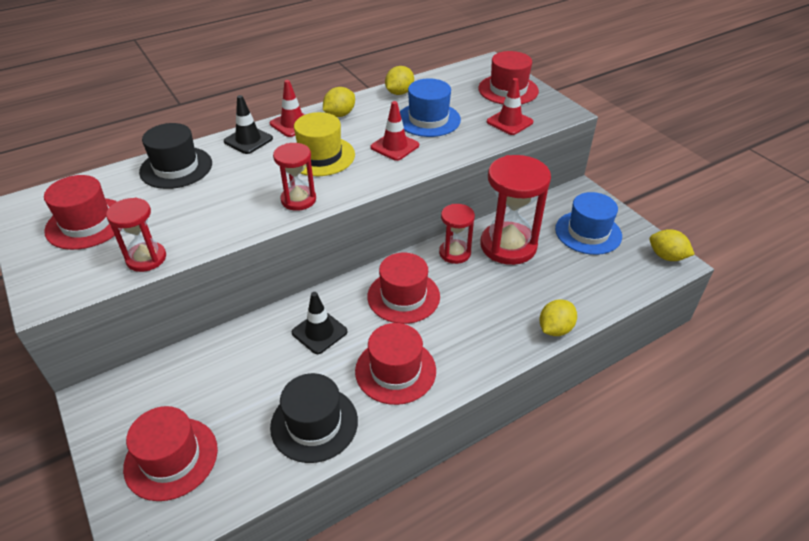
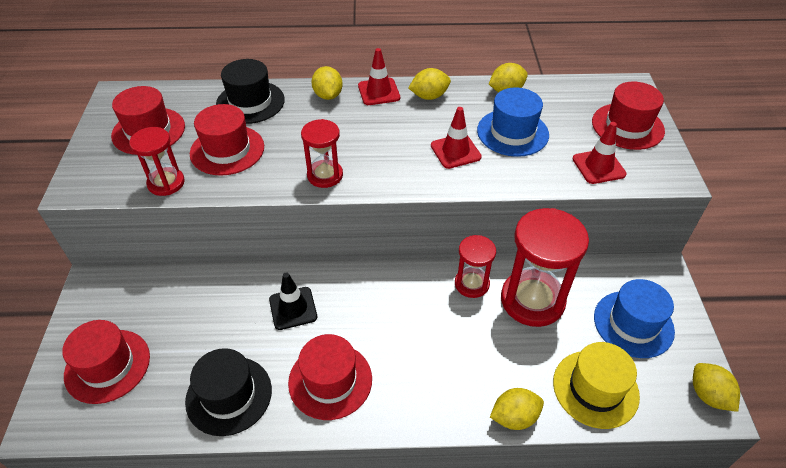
camera: 30 degrees right, 5 degrees up
(248, 140) = (328, 95): black traffic cone -> yellow lemon
(320, 156) = (378, 136): yellow hat -> yellow hat (595, 388)
(403, 296) = (390, 308): red hat -> red hat (227, 150)

